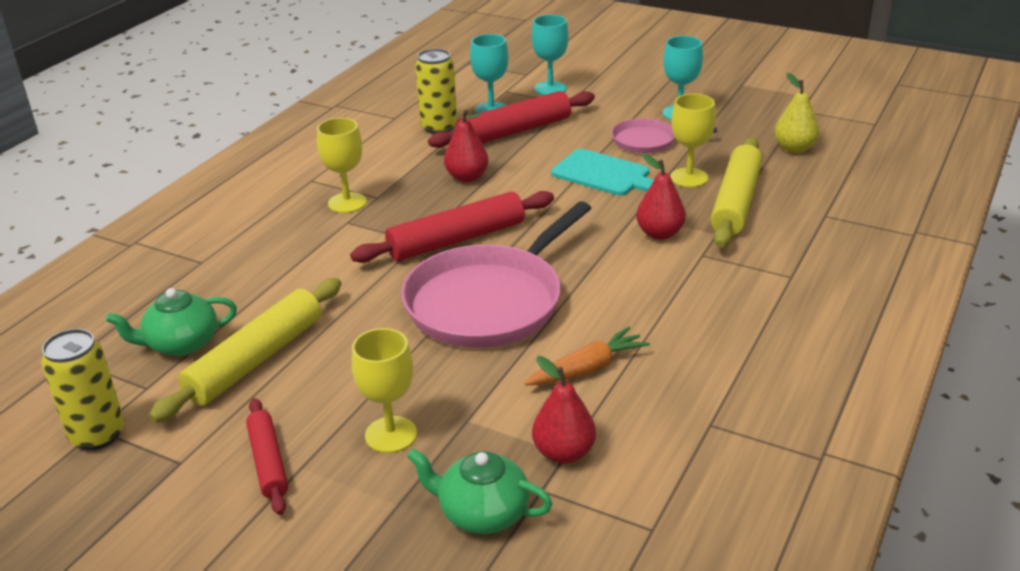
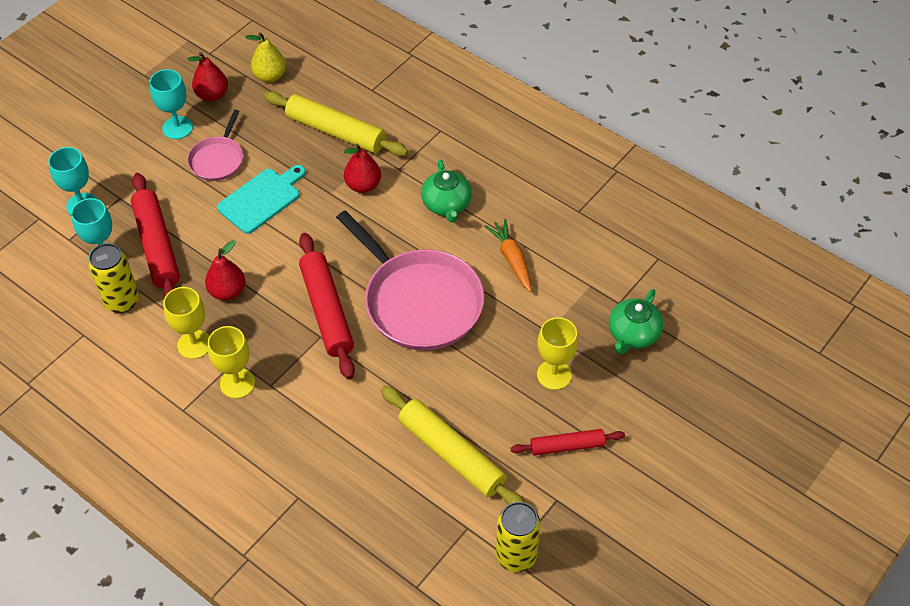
camera: 80 degrees left, 20 degrees up
(181, 344) = (417, 506): green teapot -> green teapot (446, 205)
(564, 453) = (589, 286): red pear -> red pear (212, 95)
(689, 178) = (289, 149): yellow goblet -> yellow goblet (194, 344)

